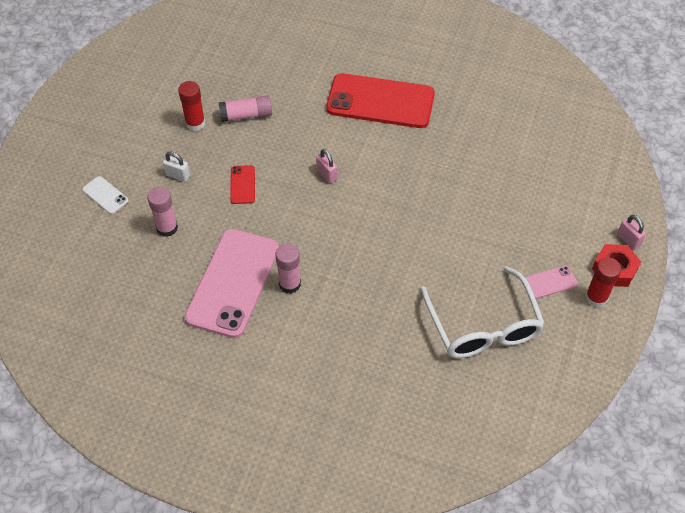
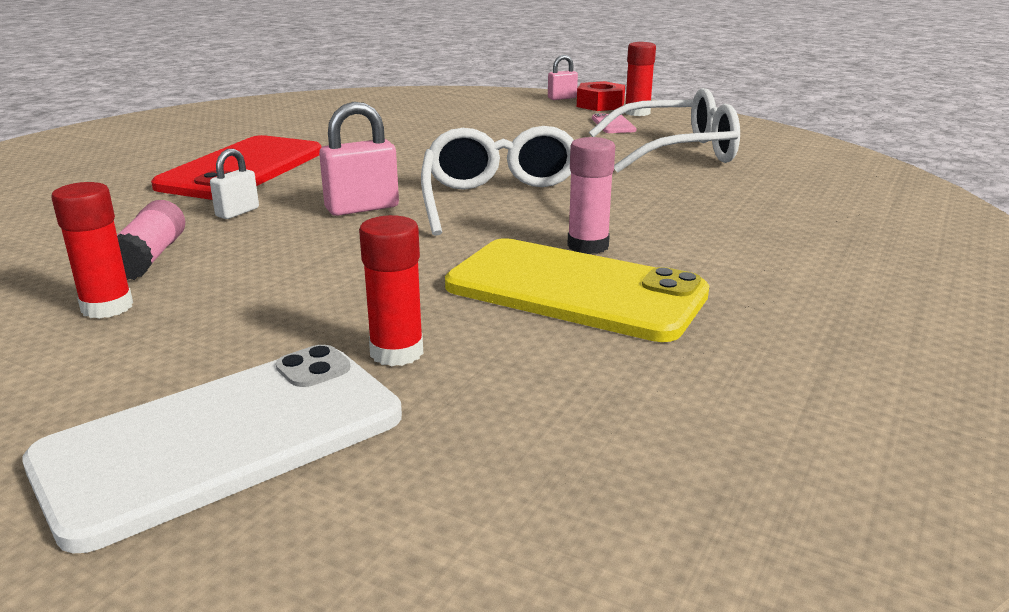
camera: 80 degrees left, 30 degrees down
(105, 195) = (223, 439): white phone -> white phone, size x2.36
(167, 228) = (396, 352): pink glue stick -> red glue stick
(178, 175) = (246, 333): white padlock -> white padlock (237, 212)
(233, 283) = (575, 290): pink phone -> yellow phone
(242, 185) = (331, 270): red phone -> none
(327, 174) = (362, 208): pink padlock -> pink padlock, size x1.65
(352, 238) = (507, 201): none -> white glasses

